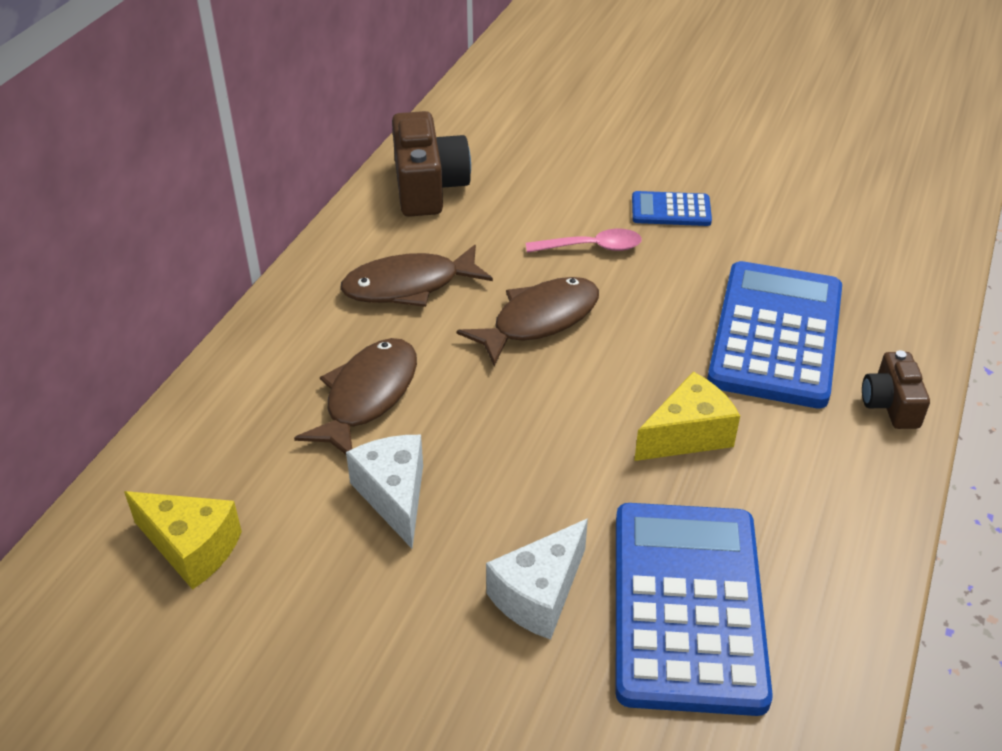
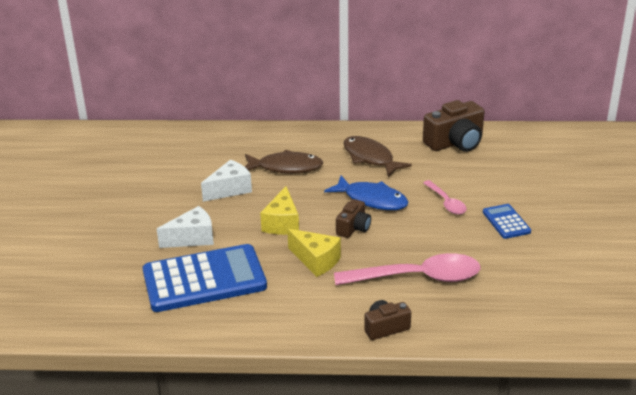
camera: 70 degrees right, 10 degrees down
(191, 548) = (179, 153): yellow cheese -> yellow cheese (282, 223)
(539, 320) = (372, 200): brown fish -> blue fish
(539, 595) = (192, 238): white cheese -> white cheese turned 135 degrees clockwise
(611, 364) = (353, 228): none -> brown camera
(776, 335) = (417, 278): blue calculator -> pink spoon

